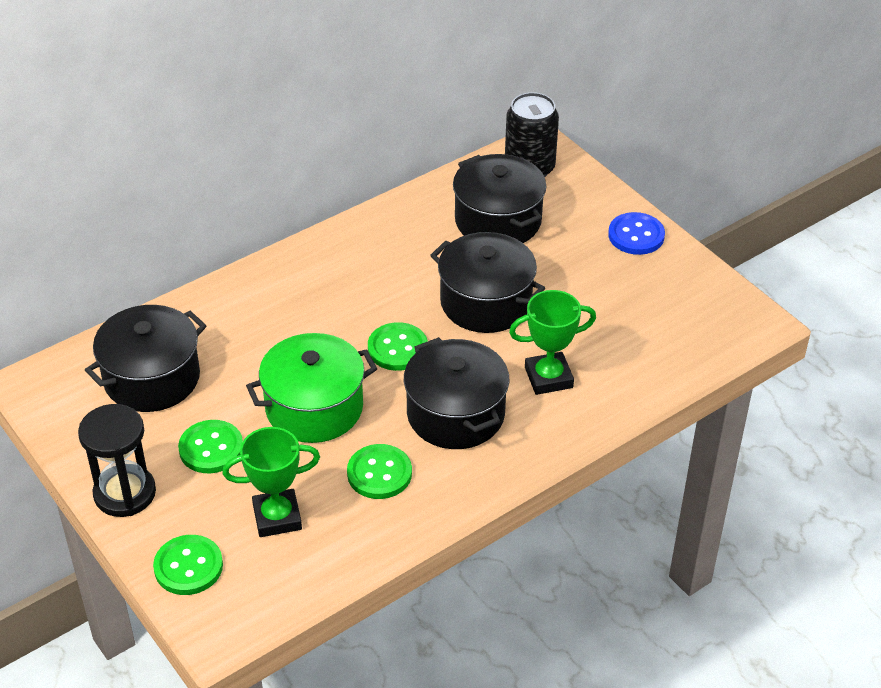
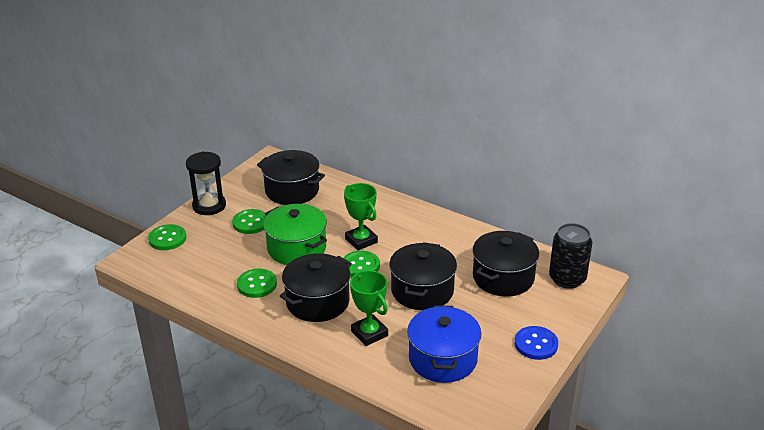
camera: 70 degrees right, 10 degrees down
(277, 517) = (210, 257): green trophy -> green trophy (361, 240)
(628, 323) = (443, 359): none -> blue pot

